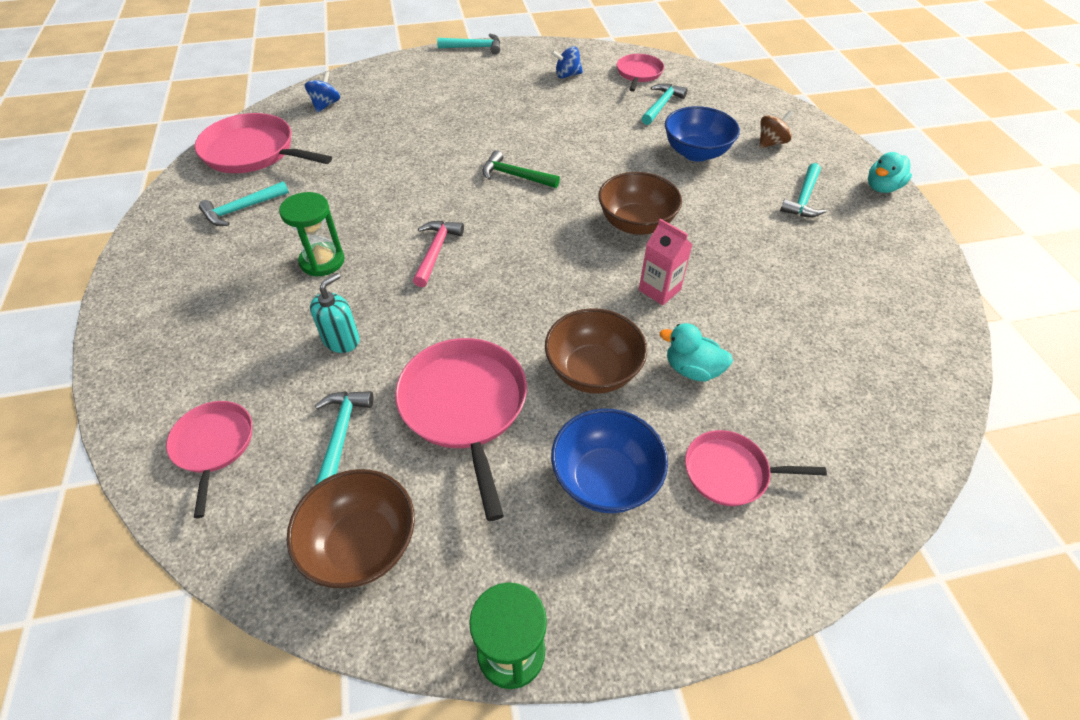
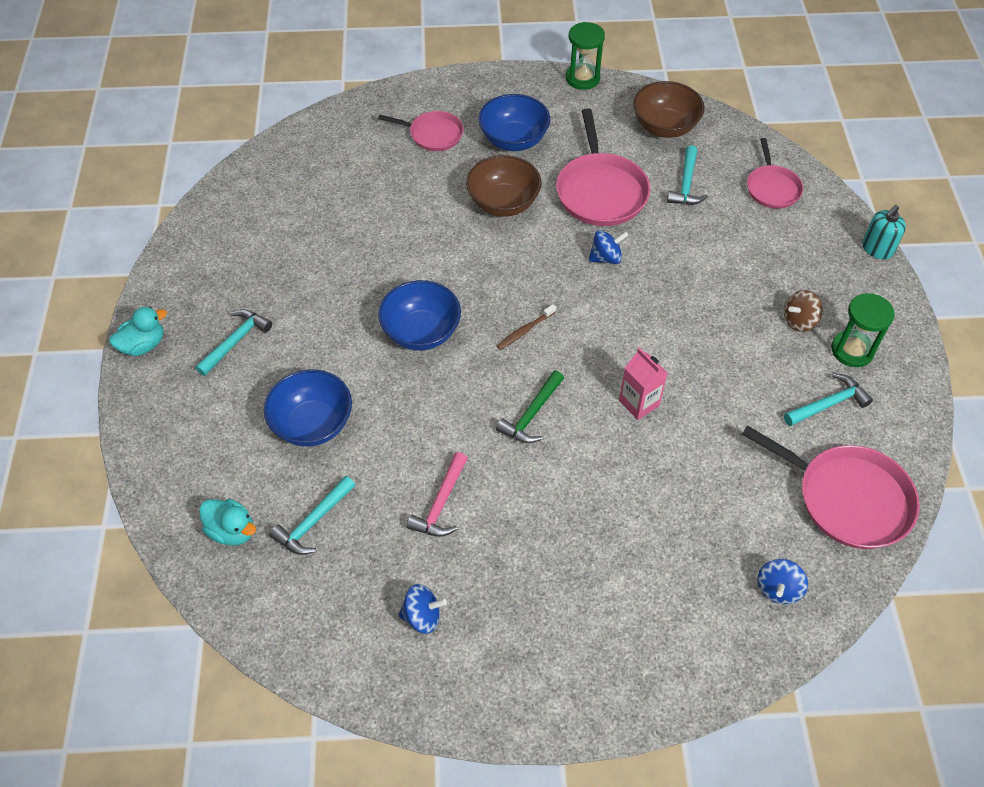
camera: 170 degrees left, 5 degrees up
(322, 261) = (728, 327): green hourglass -> green hourglass (852, 350)
(341, 340) = (697, 250): turquoise soap dispenser -> turquoise soap dispenser (877, 249)
(436, 251) = (621, 324): pink hammer -> pink hammer (441, 503)
(454, 317) = (606, 258): none -> blue spinning top
(474, 47) = (557, 726): turquoise hammer -> none
(515, 176) = (531, 414): green hammer -> green hammer turned 90 degrees clockwise
(534, 236) = (525, 330): none -> brown toothbrush
(636, 224) = (421, 332): brown bowl -> blue bowl
(639, 74) = (314, 604): pink pan -> none
(659, 290) = (427, 260): pink carton -> pink carton (639, 403)
(692, 369) = (429, 196): turquoise duck -> turquoise duck (232, 531)
(771, 143) = (215, 429): brown spinning top -> brown spinning top (799, 321)

